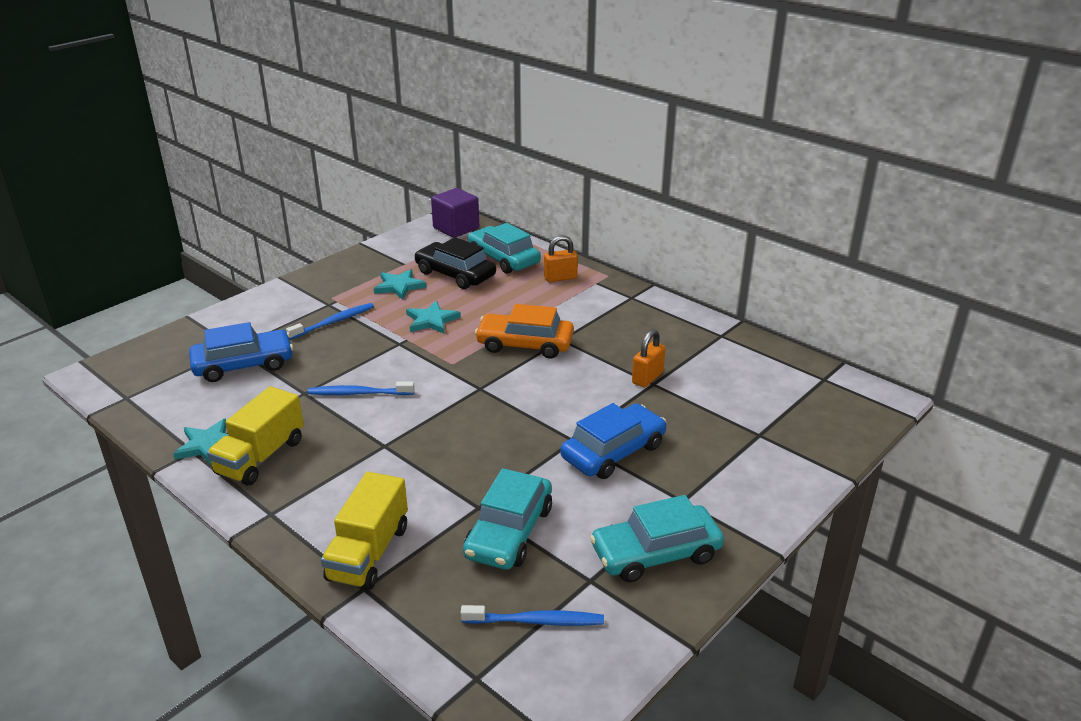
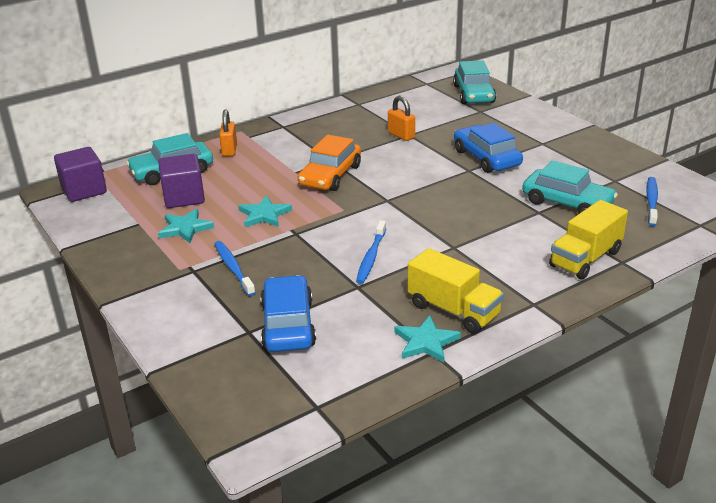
camera: 75 degrees left, 0 degrees up
(368, 553) = (585, 259): yellow truck -> yellow truck turned 105 degrees clockwise
(455, 274) = (184, 197): black car -> purple cube
(655, 553) = (591, 158): turquoise car -> turquoise car (473, 94)

